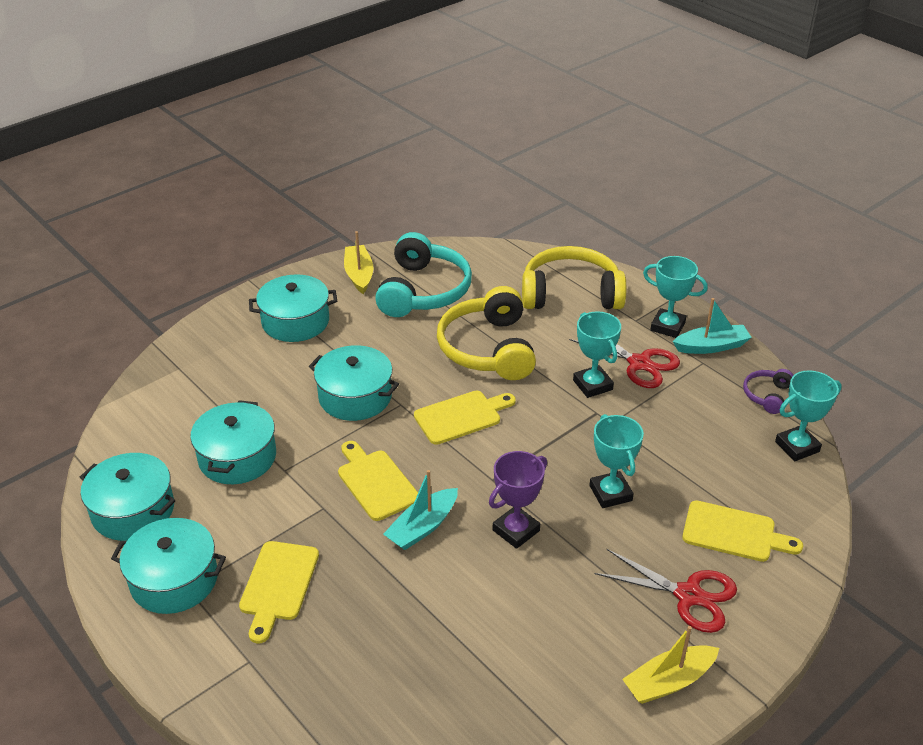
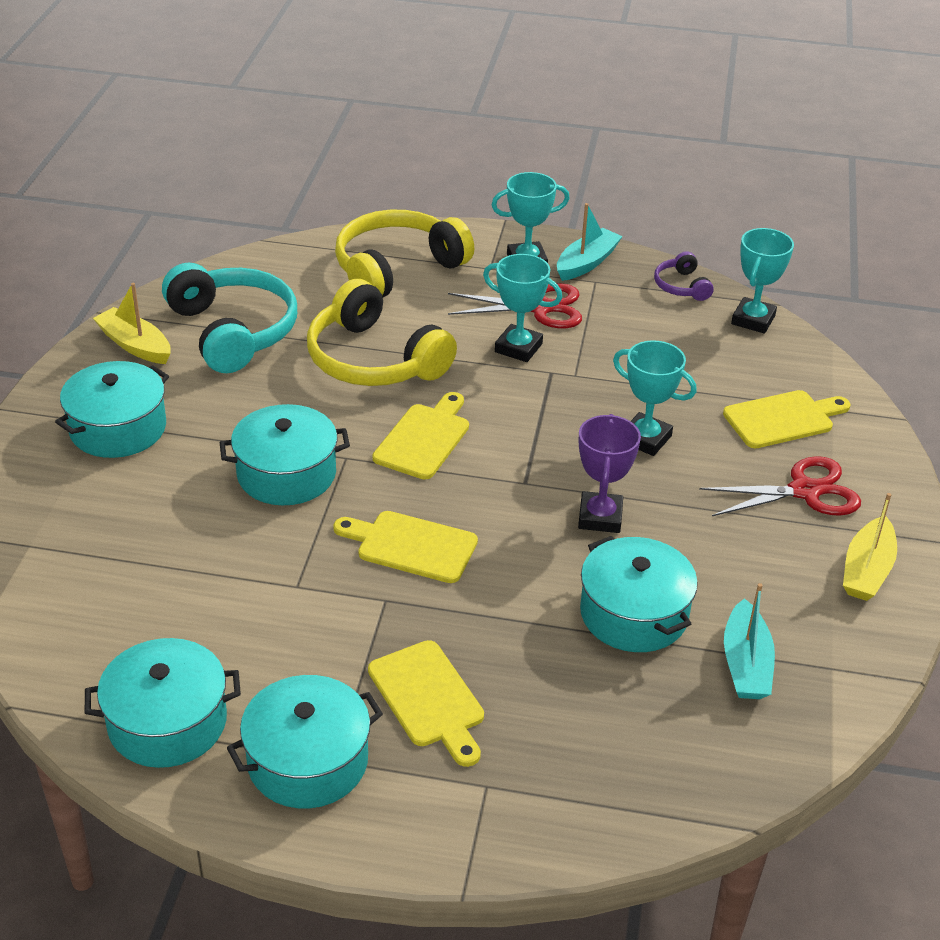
camera: 40 degrees left, 0 degrees up
(237, 457) = (225, 601): turquoise pot -> turquoise pot (634, 614)
(422, 527) = (509, 562): turquoise boat -> turquoise boat (746, 664)

